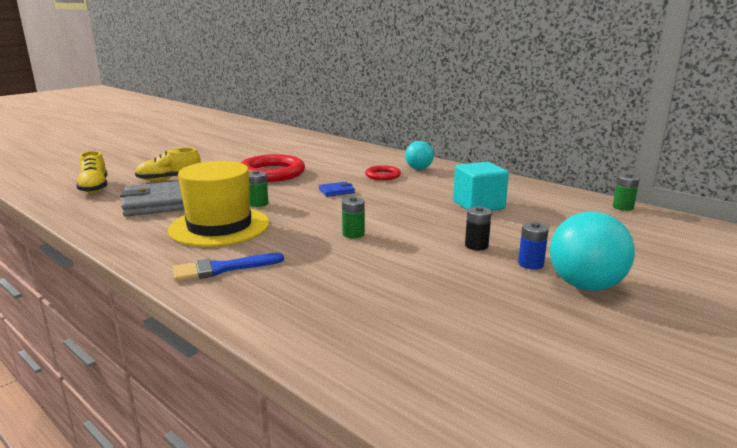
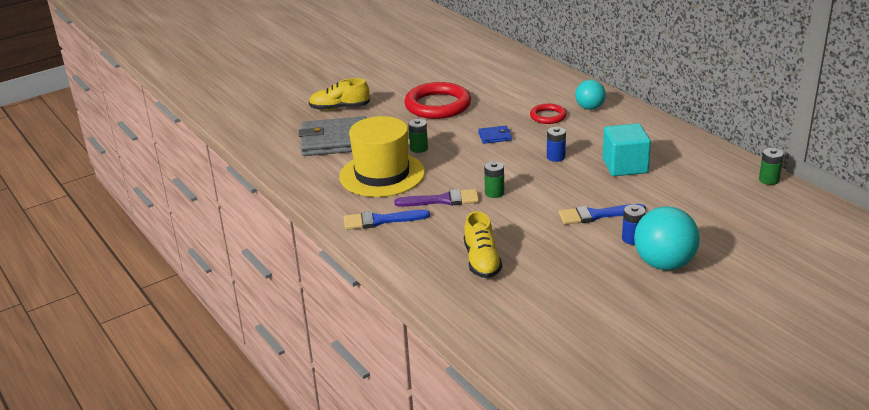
camera: 15 degrees right, 10 degrees up
(94, 187) = (273, 115): yellow shoe -> yellow shoe (482, 261)
(295, 244) = (442, 200): none -> purple brush
(405, 202) = (555, 157): none -> blue battery
(476, 245) = (596, 215): black battery -> blue brush

